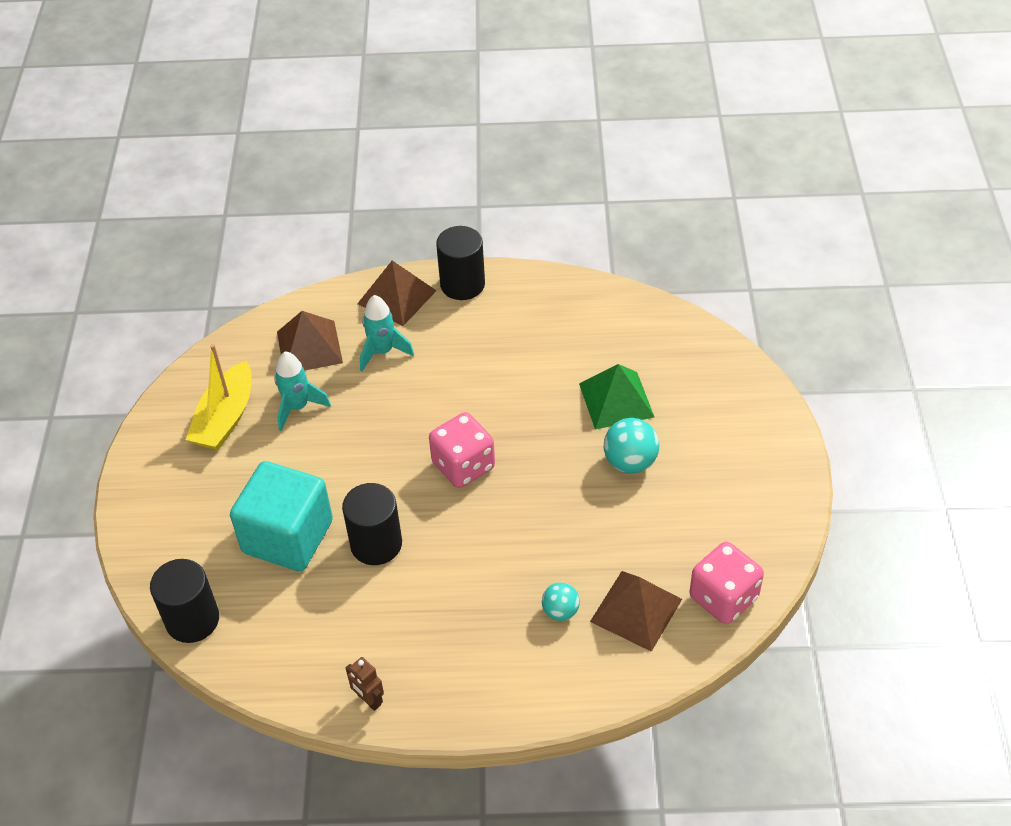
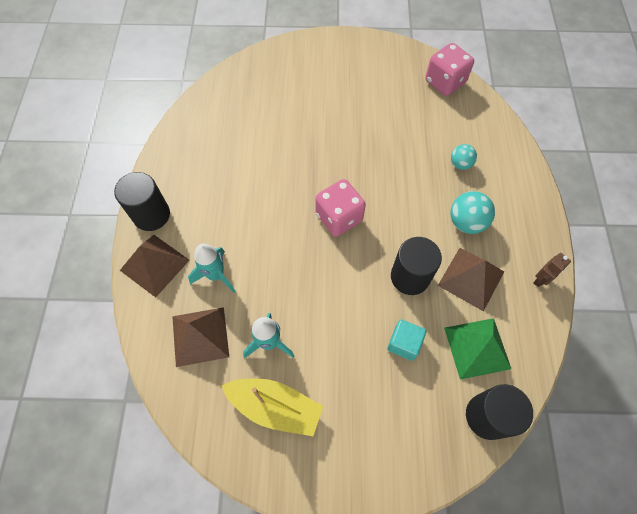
camera: 90 degrees left, 15 degrees up
(288, 536) = (404, 343): turquoise cube -> turquoise cube, size x0.48
(616, 400) = (286, 122): green pyramid -> green pyramid (477, 348)
(630, 462) = (341, 119): turquoise ball -> turquoise ball (466, 222)
(636, 610) = (456, 124): brown pyramid -> brown pyramid (471, 278)

